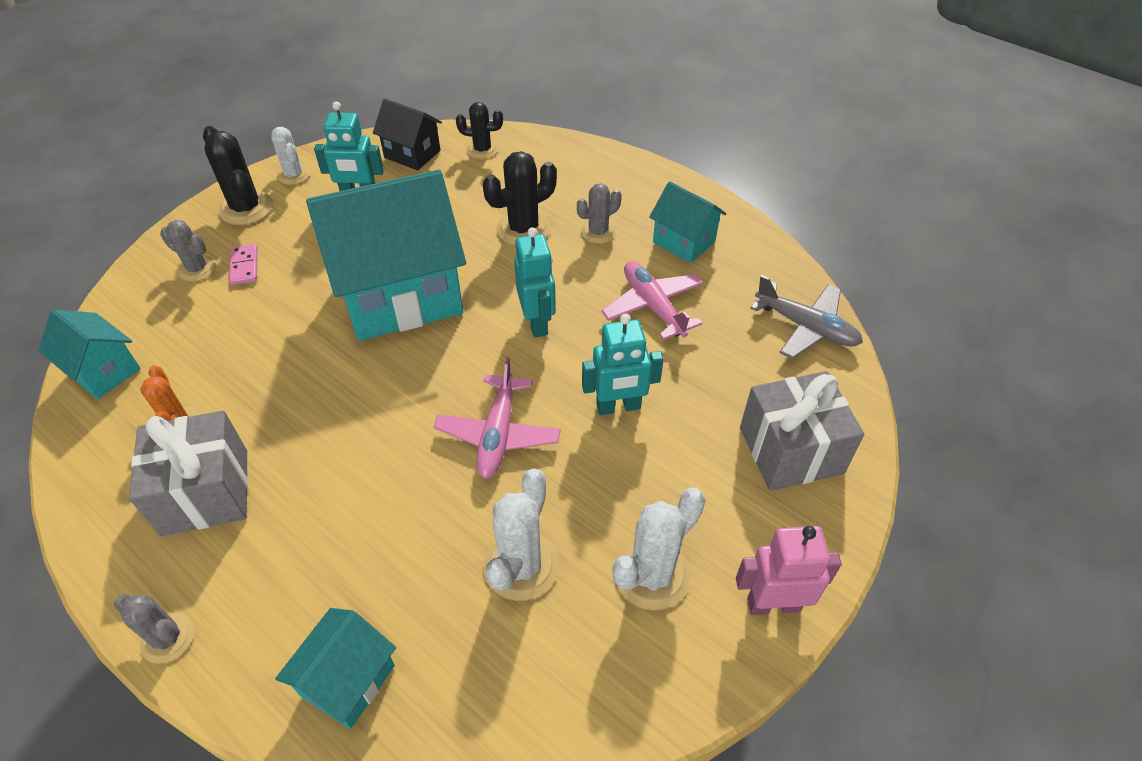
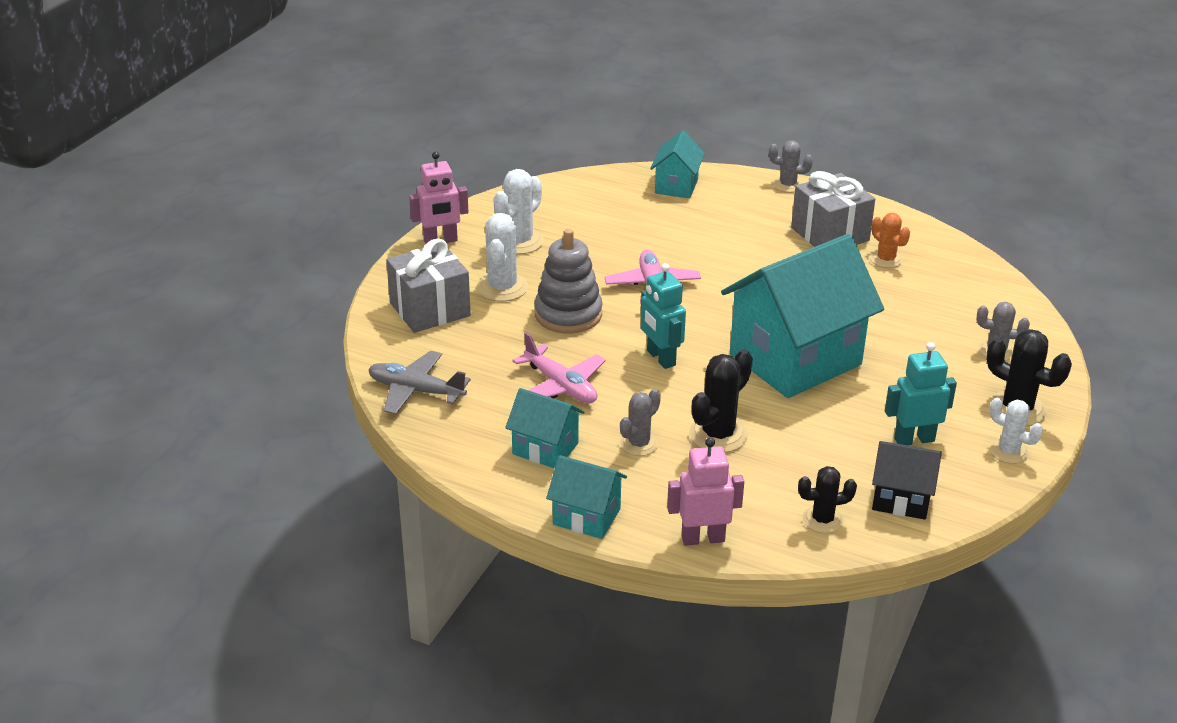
camera: 165 degrees right, 15 degrees down
(104, 371) = (978, 277): turquoise house -> turquoise house (586, 516)
(244, 266) = (957, 359): pink domino -> none
(521, 566) = (603, 234): white cactus -> white cactus (502, 287)
(579, 151) = (702, 538): none -> pink robot
(618, 407) = (568, 314): turquoise robot -> grey stacking toy

